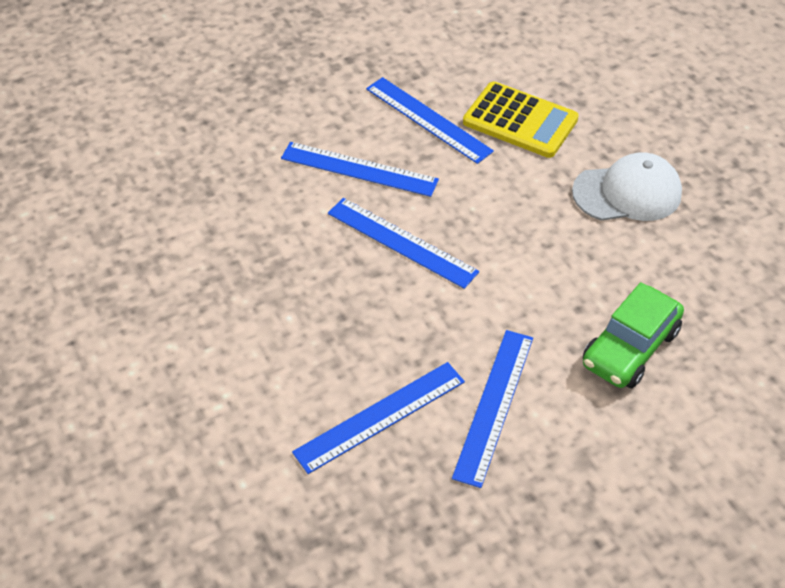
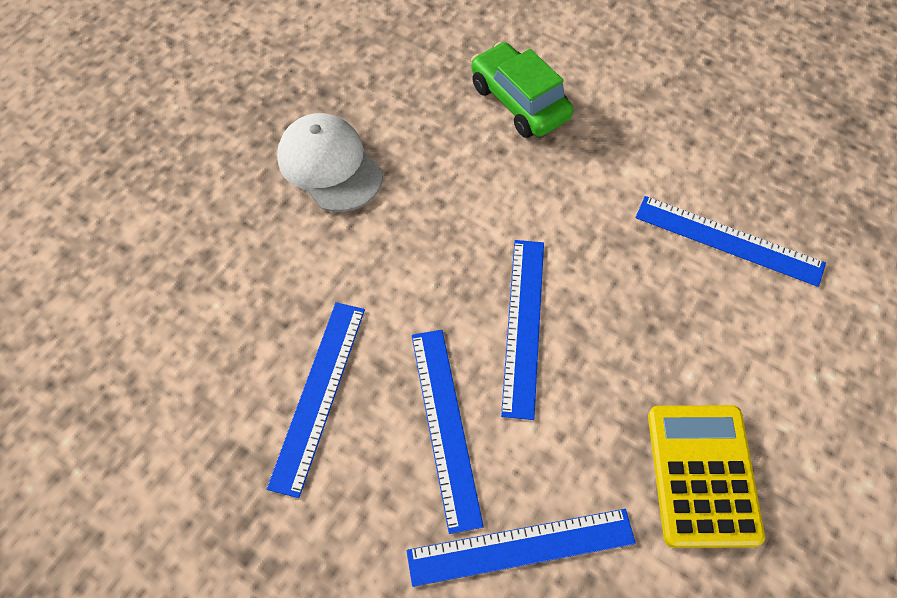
camera: 120 degrees left, 10 degrees up
(494, 405) = (650, 167): blue ruler -> blue ruler (521, 547)
(520, 121) = (270, 299): yellow calculator -> yellow calculator (703, 475)
(630, 348) = (519, 102): green car -> green car turned 135 degrees counterclockwise

